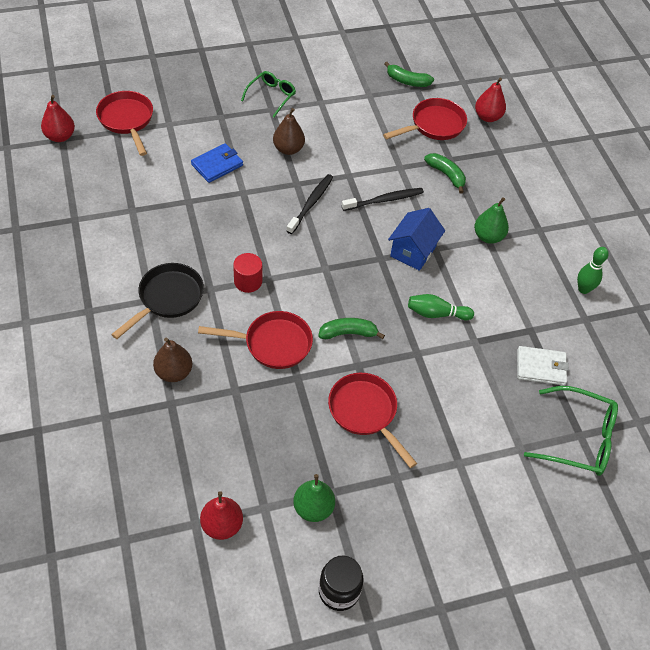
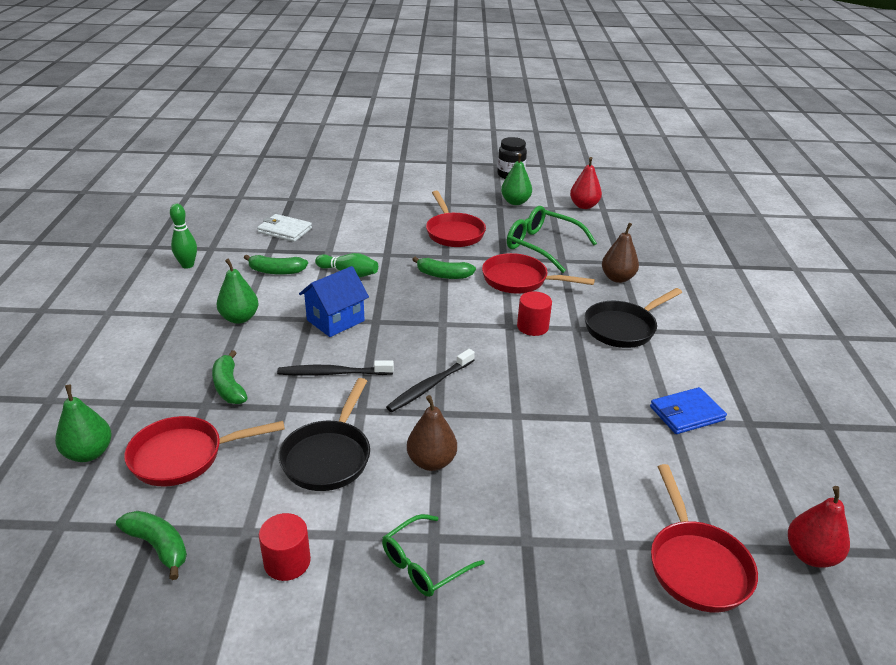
camera: 160 degrees left, 20 degrees down
(217, 165) = (546, 458): blue wallet -> blue wallet (686, 413)
(340, 85) = (287, 562): none -> red cylinder
(351, 141) = (328, 456): none -> black pan
(487, 117) = (89, 453): red pear -> green pear
(502, 300) = (276, 271): none -> green banana
(578, 438) = (294, 197): green glasses -> green glasses (542, 246)

